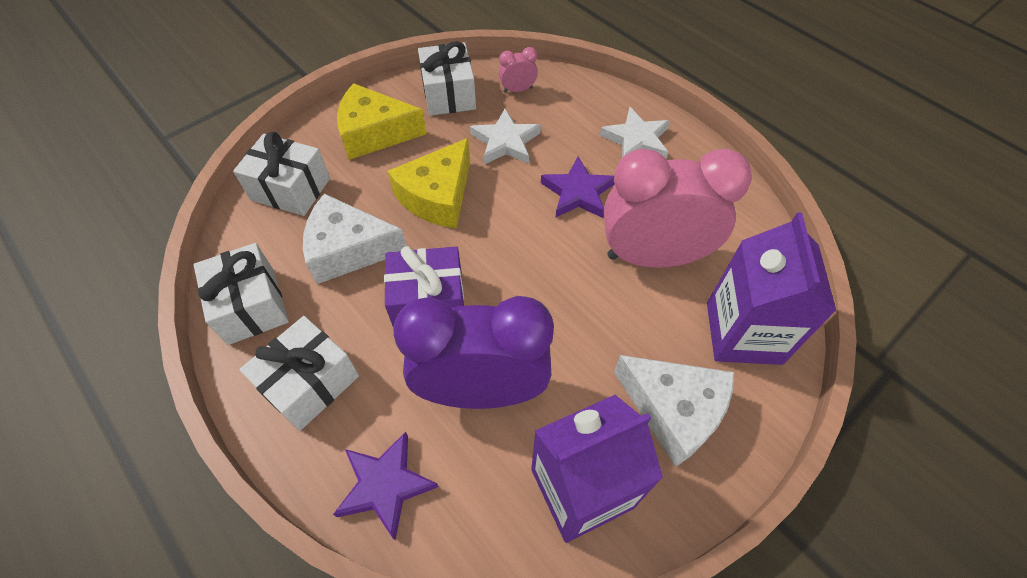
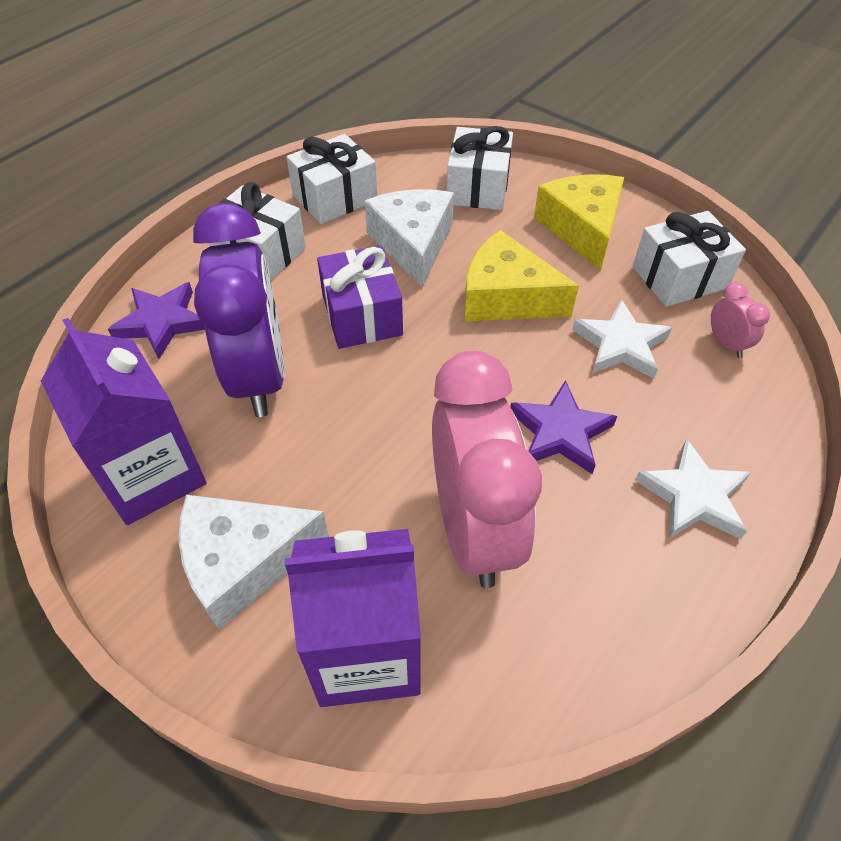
camera: 80 degrees right, 5 degrees down
(673, 410) = (244, 562): white cheese -> white cheese turned 45 degrees clockwise

